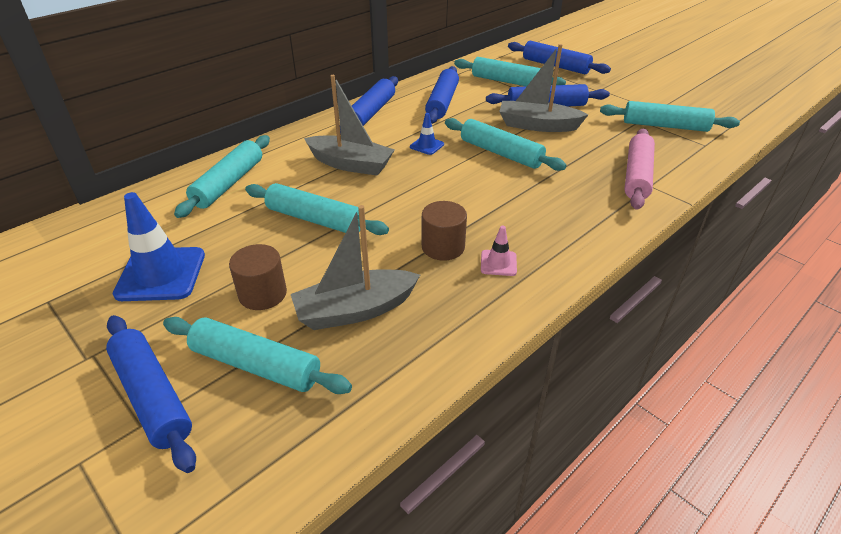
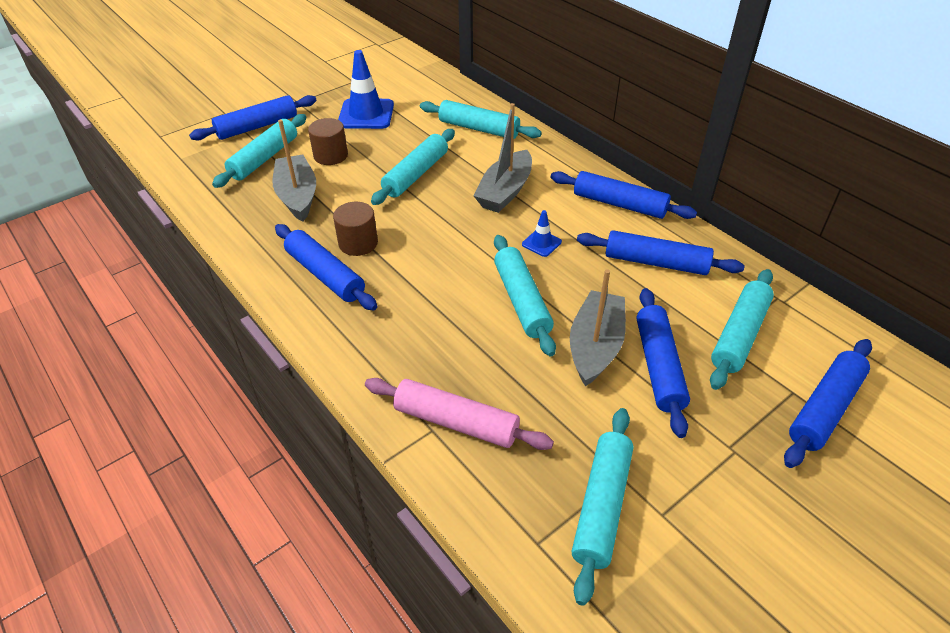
camera: 95 degrees right, 5 degrees up
(498, 263) = (325, 275): pink traffic cone -> blue rolling pin
(501, 153) = (521, 301): turquoise rolling pin -> turquoise rolling pin turned 60 degrees counterclockwise

